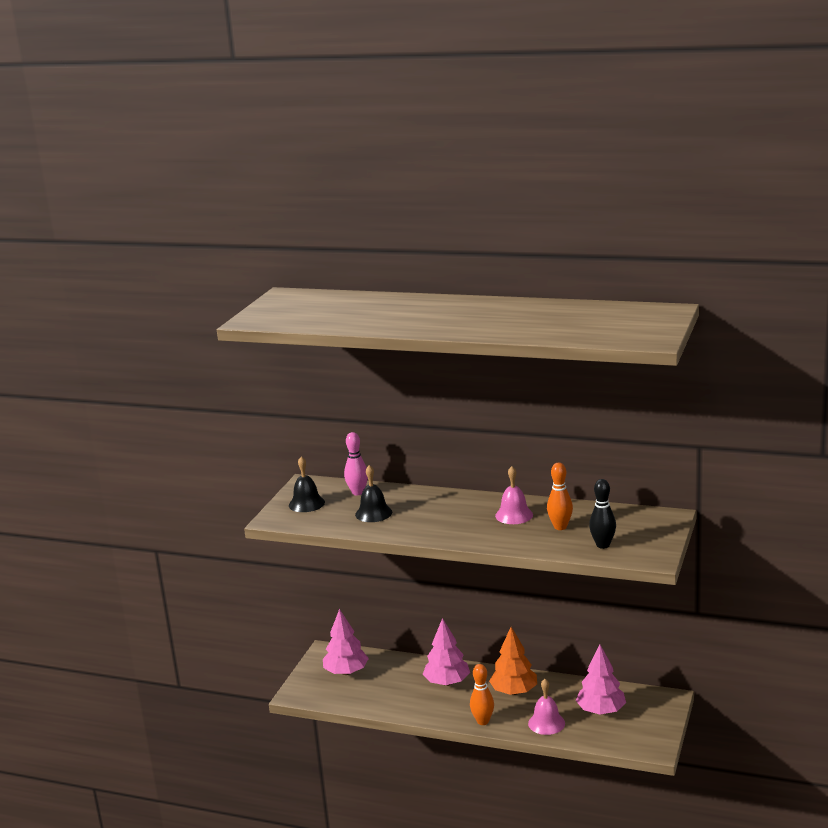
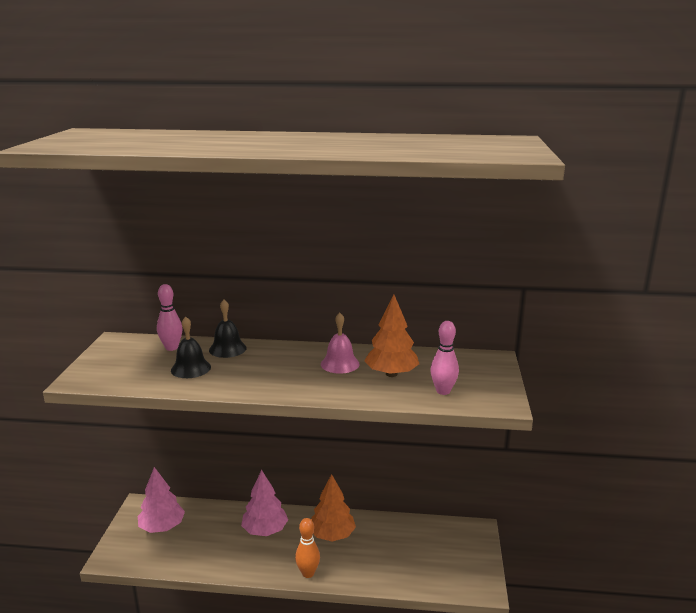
camera: 15 degrees left, 0 degrees up
(306, 503) = (116, 361): black bell -> black bell (227, 349)
(546, 723) = (371, 569): pink bell -> none
(560, 527) = (391, 374): orange bowling pin -> orange tree
(601, 711) = (420, 549): pink tree -> none
(603, 545) = (443, 391): black bowling pin -> pink bowling pin

